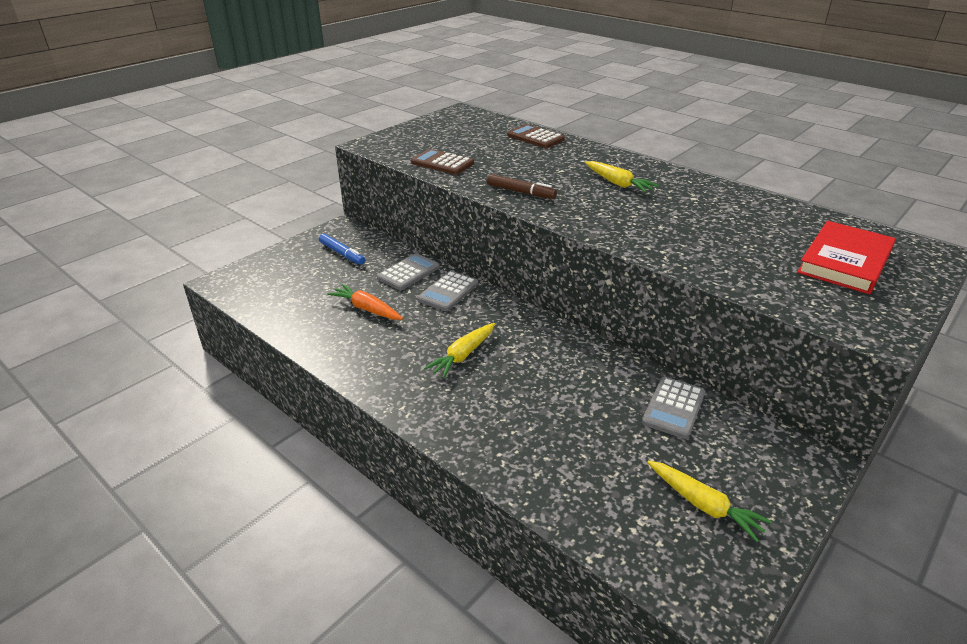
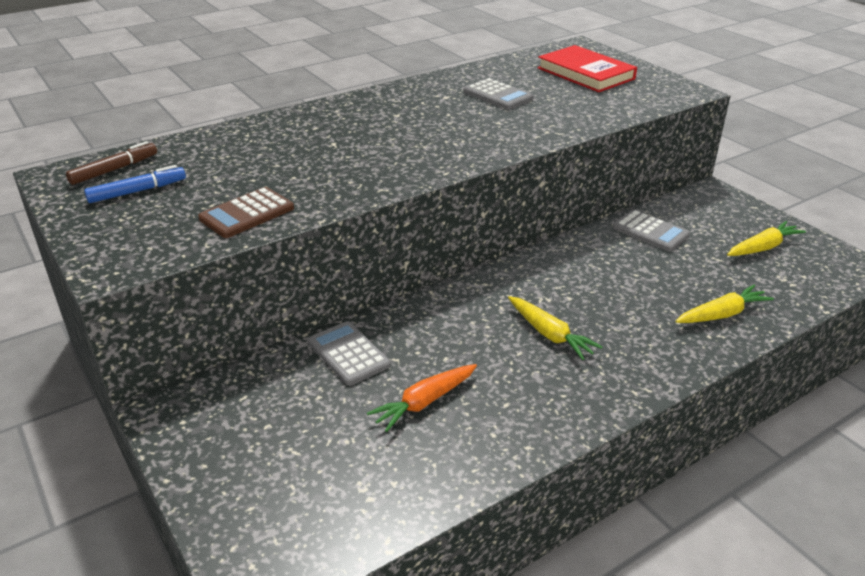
camera: 75 degrees left, 0 degrees up
(342, 254) = (253, 416): blue marker -> blue marker (137, 191)
(448, 292) = (413, 326): grey calculator -> grey calculator (498, 95)
(520, 192) = (378, 175): brown marker -> brown marker (114, 170)
(535, 137) = (219, 141): brown calculator -> none
(617, 183) = (391, 121): yellow carrot -> yellow carrot (722, 314)

